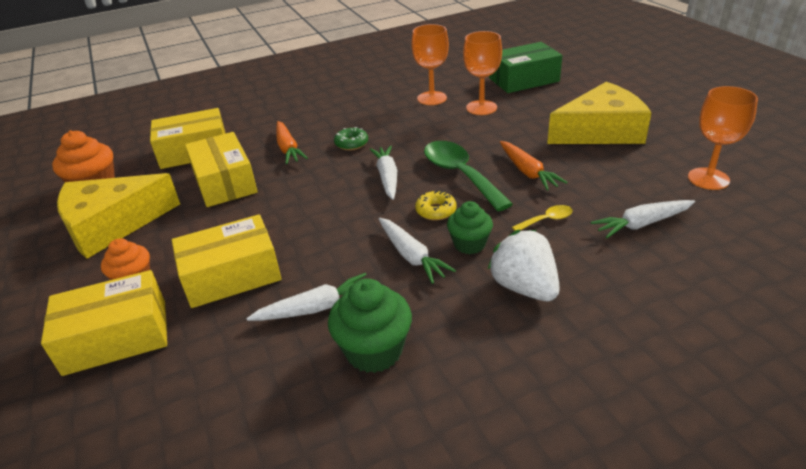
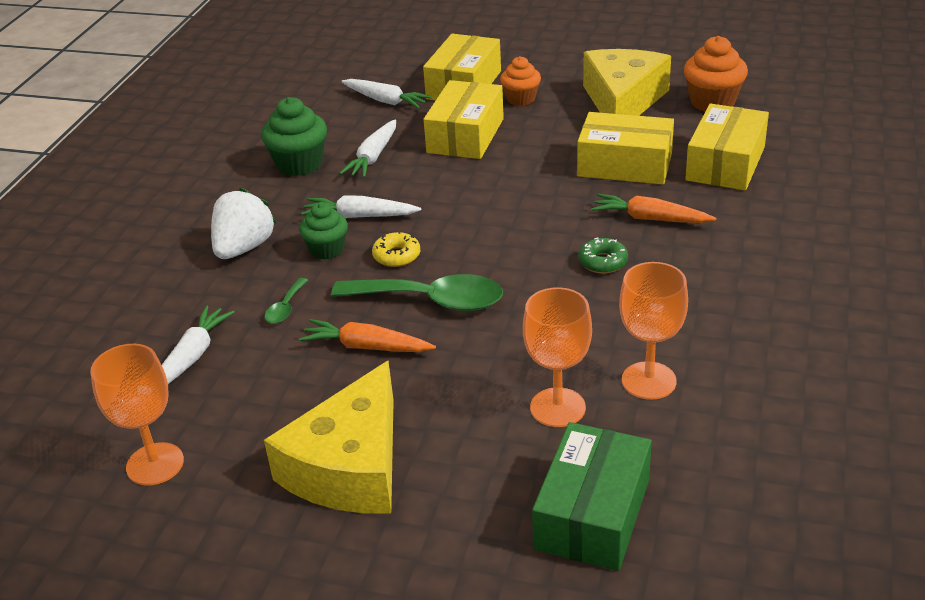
camera: 130 degrees right, 0 degrees up
(387, 177) = (495, 255): white carrot -> white carrot (385, 101)
(524, 287) = (244, 248): white strawberry -> white strawberry turned 75 degrees counterclockwise
(547, 220) = (285, 308): yellow spoon -> green spoon

